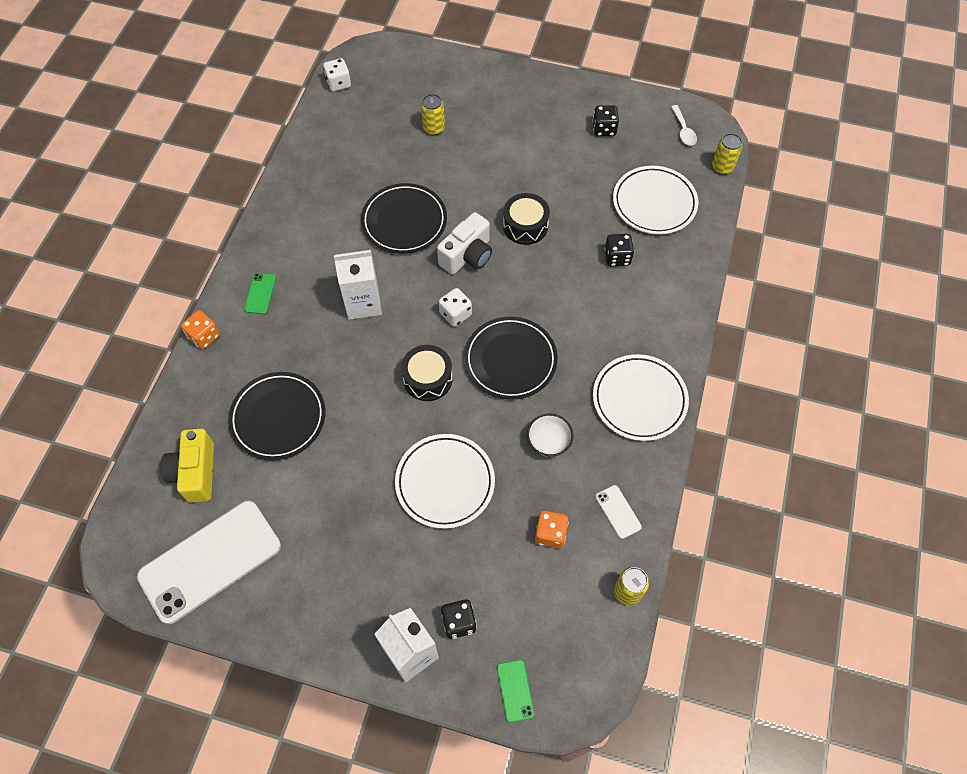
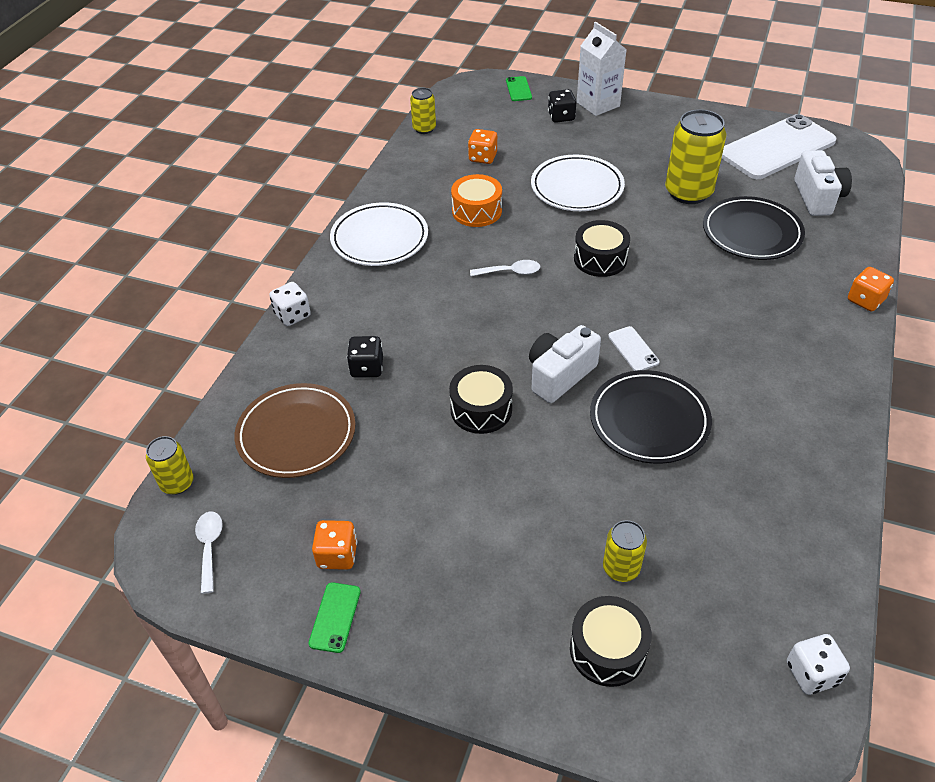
camera: 175 degrees left, 15 degrees down
(195, 473) = (817, 197): yellow camera -> white camera
(260, 293) = (817, 341): green phone -> green phone (335, 617)
(328, 477) = (688, 192): none -> yellow can
(363, 303) = (685, 328): white carton -> none
(444, 89) = (608, 649): none -> black drum
(455, 314) = (572, 314): white dice -> white dice (292, 315)
(510, 360) = (510, 272): black plate -> white spoon
(548, 442) = (477, 211): white bowl -> orange drum
(604, 129) = (337, 555): black dice -> orange dice
(618, 512) = (421, 168): white phone -> white phone (633, 349)
(654, 203) = (296, 434): white plate -> brown plate

